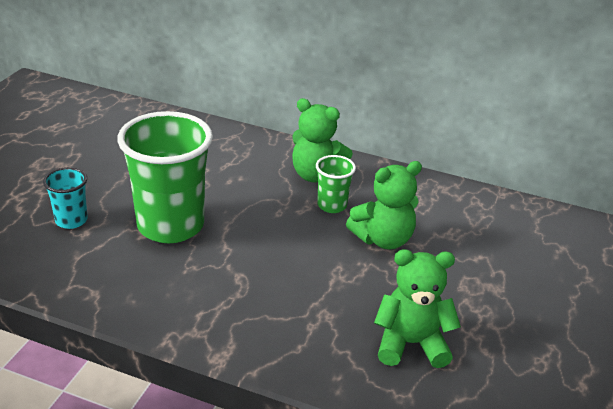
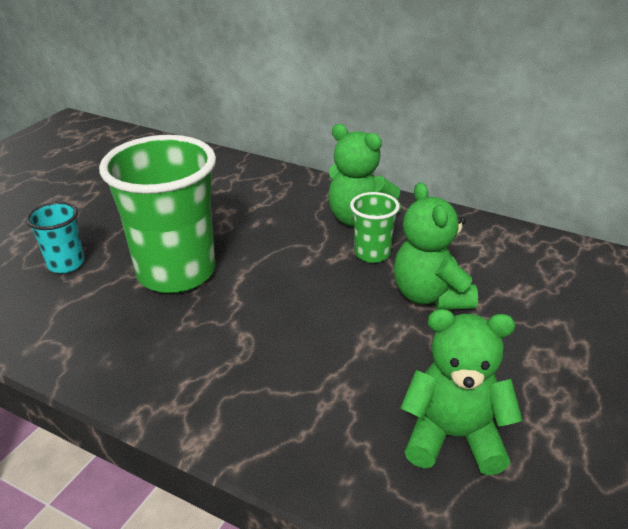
camera: 10 degrees right, 0 degrees up
(383, 239) = (430, 296): green teddy bear -> green teddy bear turned 90 degrees clockwise

